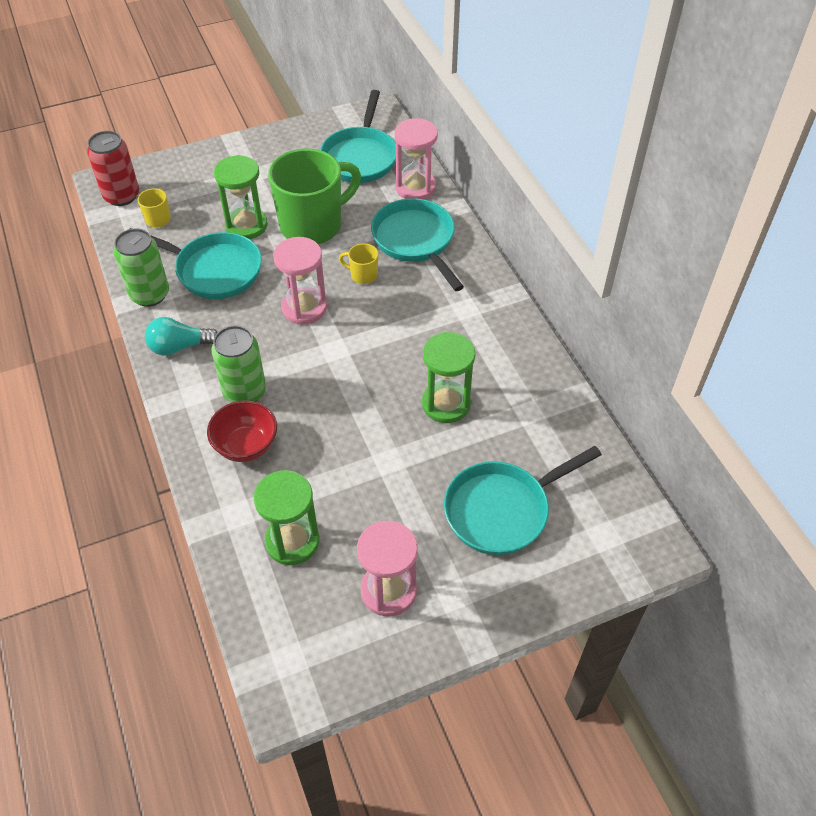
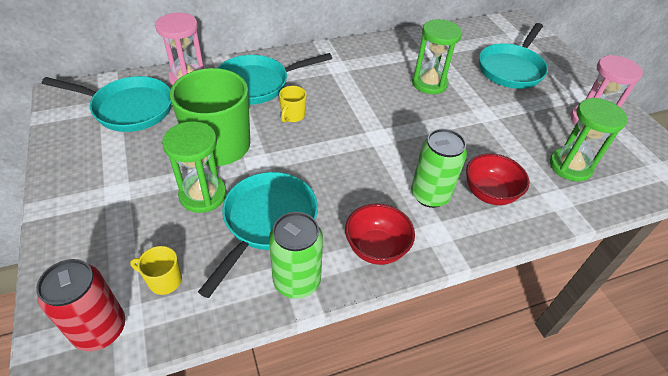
camera: 90 degrees left, 5 degrees down
(179, 347) = (376, 248): turquoise light bulb -> red bowl
(304, 308) = (329, 153): pink hourglass -> none
(502, 510) = (511, 69): turquoise pan -> turquoise pan turned 60 degrees clockwise

